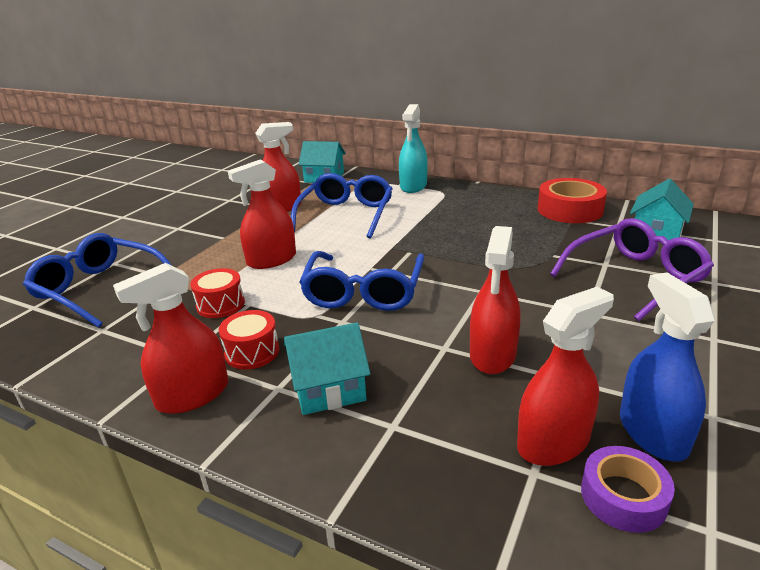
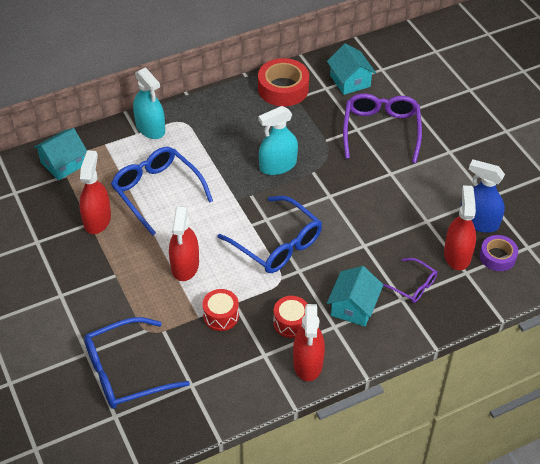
camera: 55 degrees left, 20 degrees up
(431, 424) = (412, 285): none -> purple glasses
(471, 247) = (278, 165): none -> turquoise spray bottle
(492, 354) = (387, 232): red spray bottle -> none

